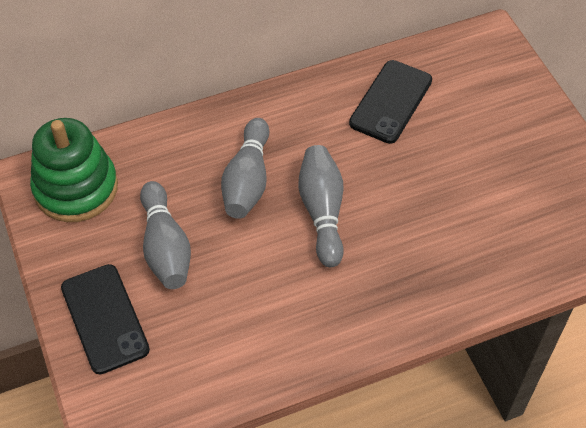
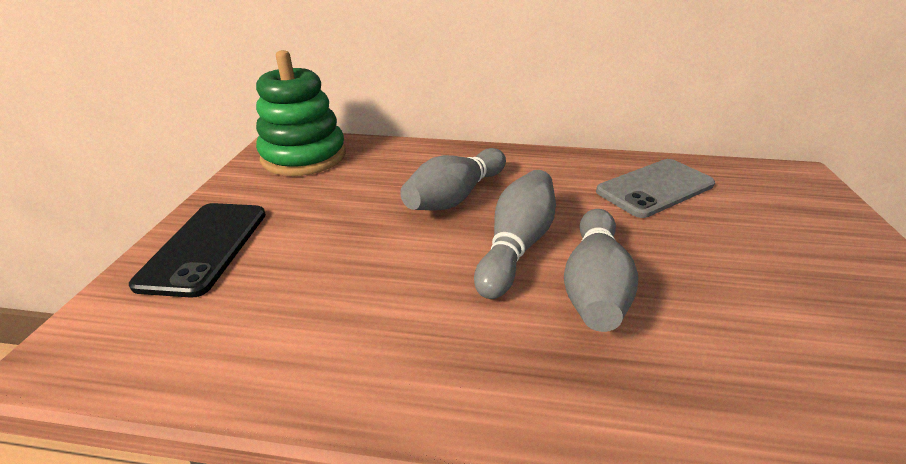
camera: 30 degrees right, 20 degrees down
(165, 247) = (327, 216): grey bowling pin -> grey bowling pin (594, 285)
(391, 102) = (655, 188): black phone -> grey phone

